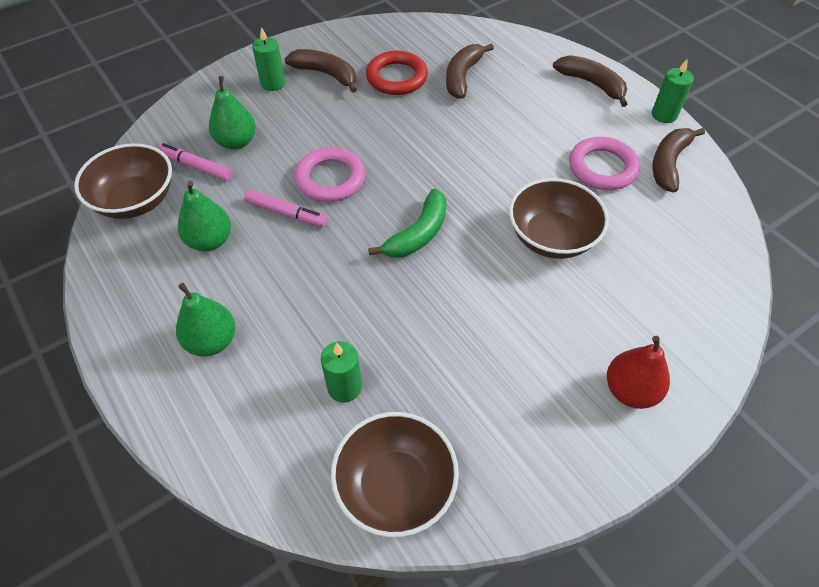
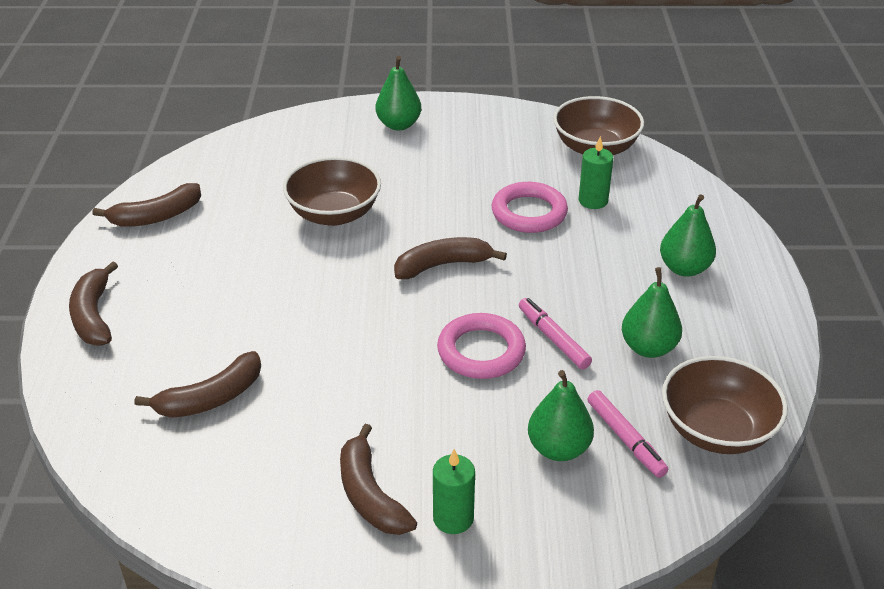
camera: 145 degrees left, 15 degrees down
(397, 77) = (287, 439): red ring -> none
(418, 234) = (443, 265): green banana -> brown banana
(602, 168) = (215, 239): pink ring -> pink ring (529, 213)
(630, 390) = (398, 125): red pear -> green pear
(664, 115) = (85, 253): green candle -> none

